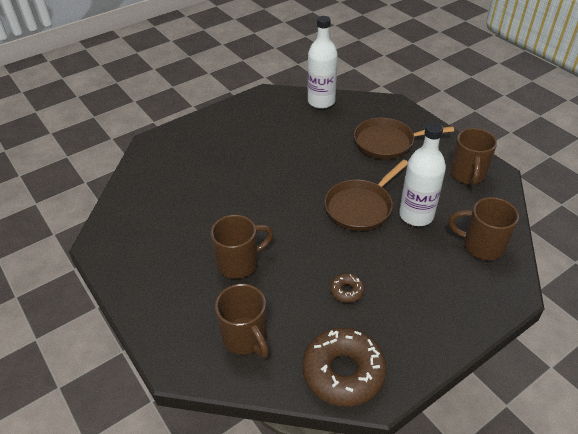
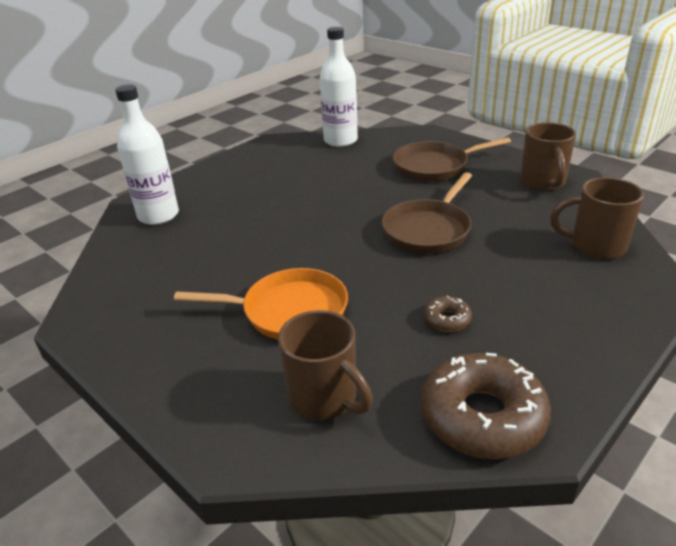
camera: 10 degrees left, 10 degrees down
(239, 263) = (288, 311): brown mug -> orange pan
(416, 215) = (501, 228): white bottle -> white bottle (158, 215)

